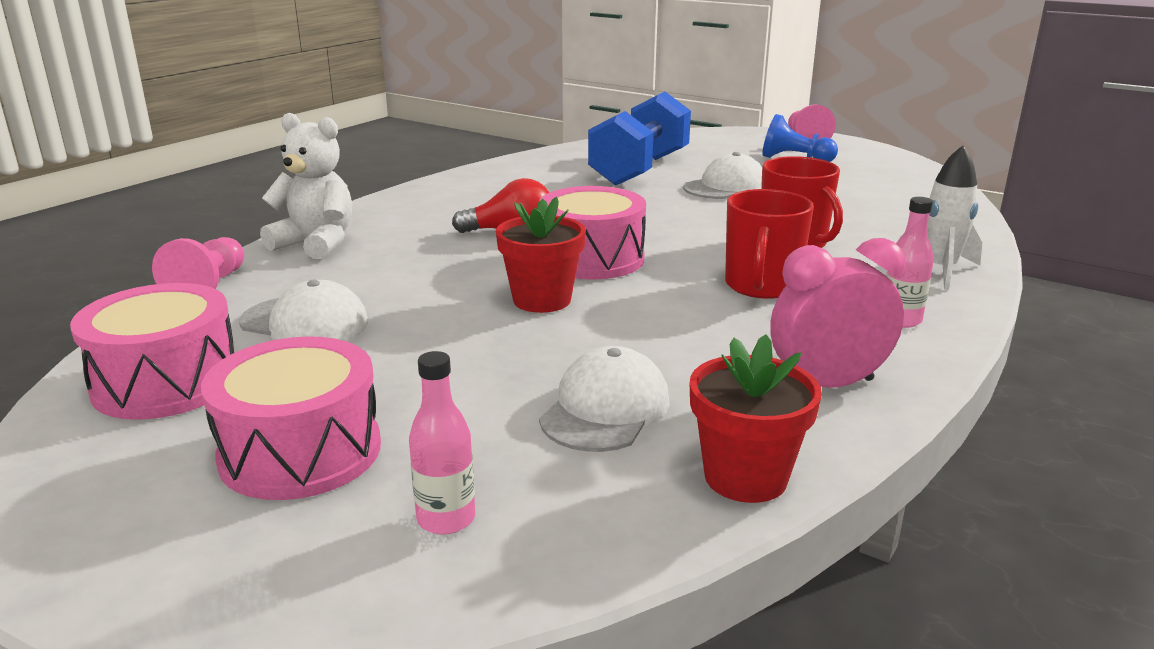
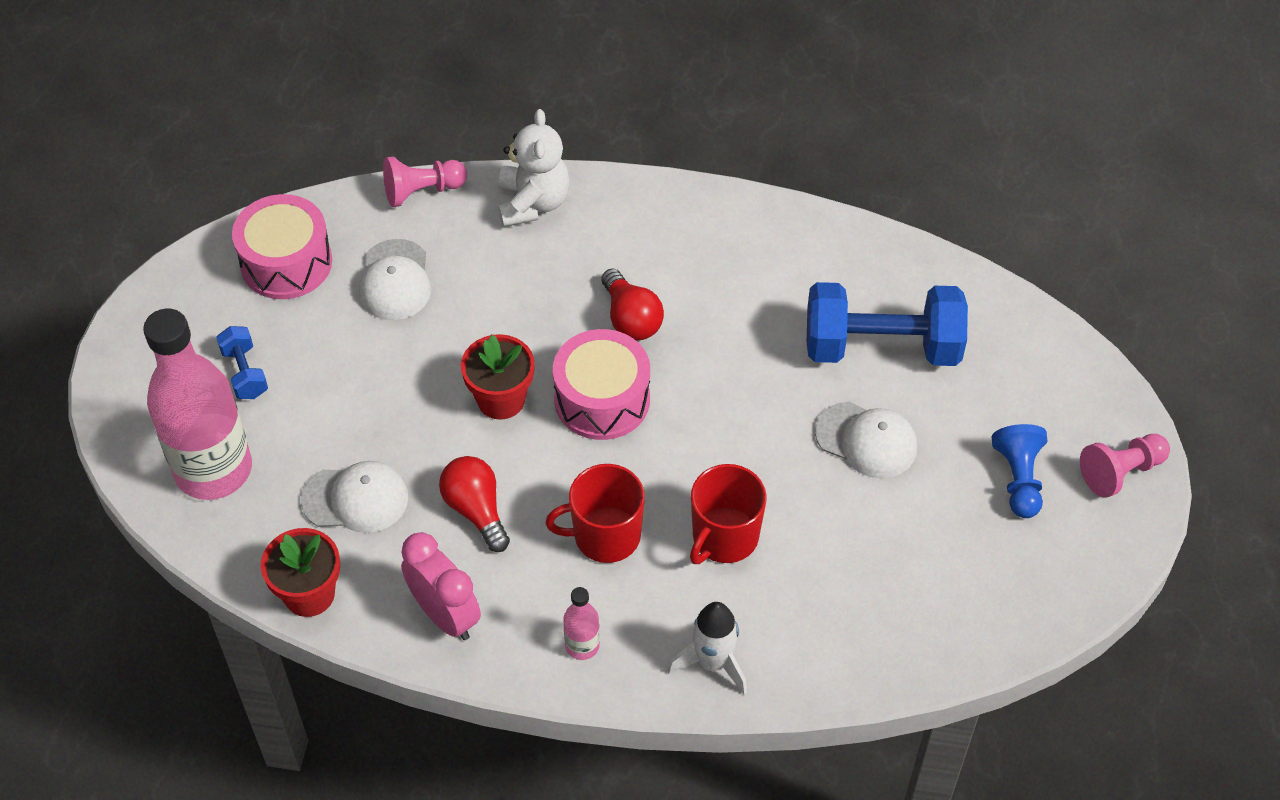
camera: 65 degrees right, 30 degrees up
(300, 451) = (245, 373): pink drum -> blue dumbbell
(446, 519) = (213, 470): pink bottle -> pink bottle, size x2.42
(682, 339) = (476, 510): none -> red light bulb

